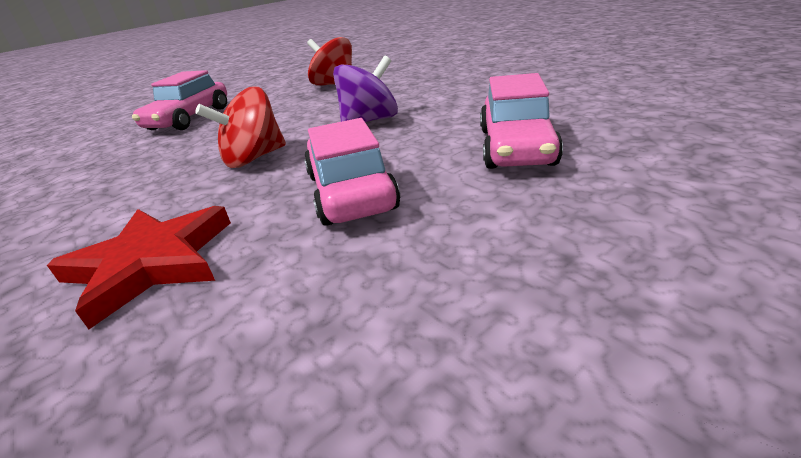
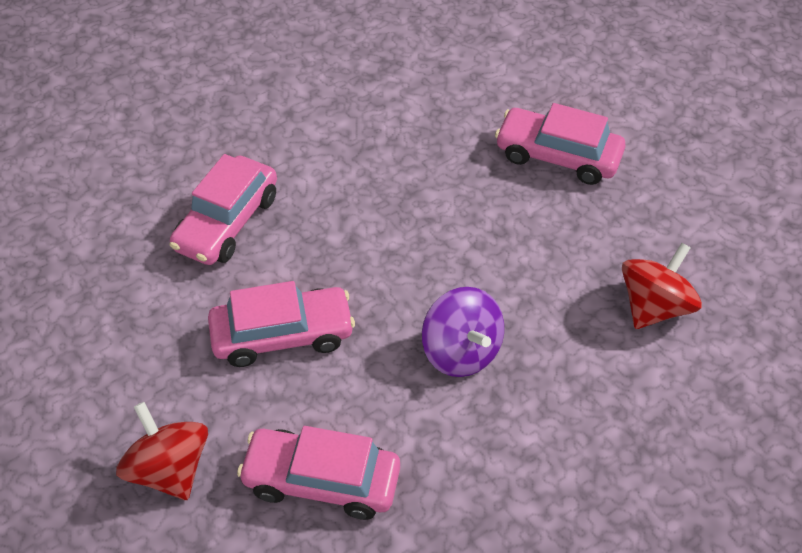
camera: 90 degrees right, 20 degrees up
(151, 263) = (227, 222): red star -> pink car
(254, 158) = (391, 250): red spinning top -> red spinning top (169, 469)

